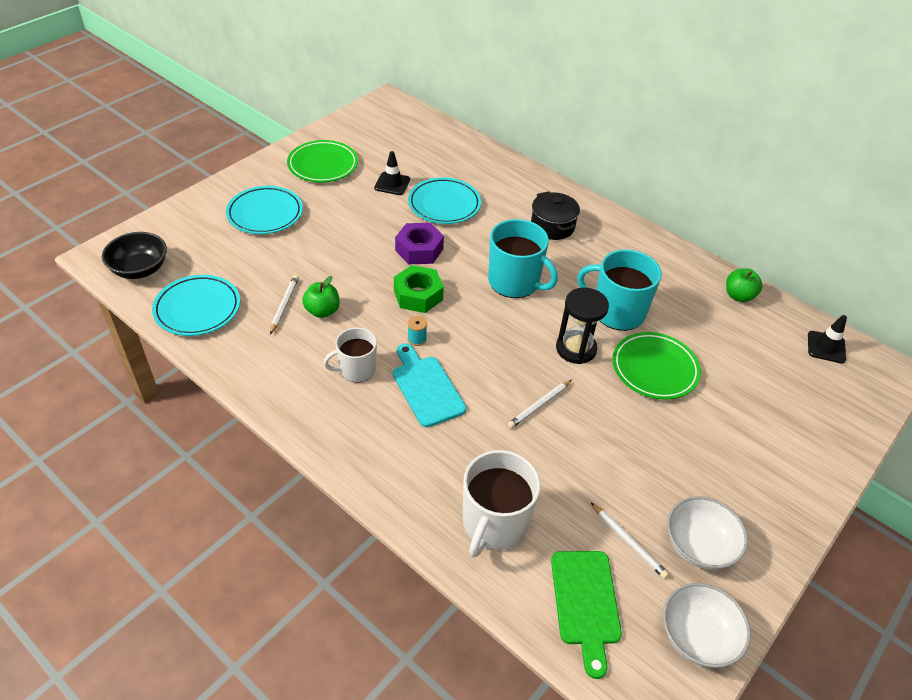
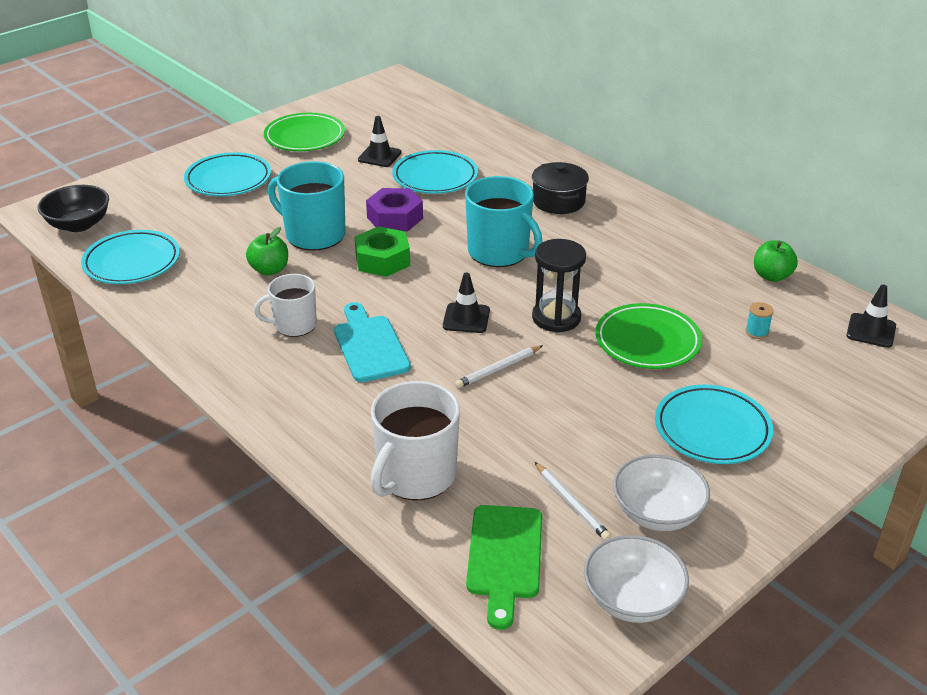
camera: 10 degrees right, 10 degrees down
(284, 305) = (228, 263): white pencil -> none
(417, 339) = (370, 300): turquoise spool -> turquoise spool (757, 332)
(501, 353) = (466, 318): none -> black traffic cone
(617, 312) = (615, 285): turquoise mug -> turquoise mug (314, 234)
(724, 456) = (712, 429): none -> turquoise plate

